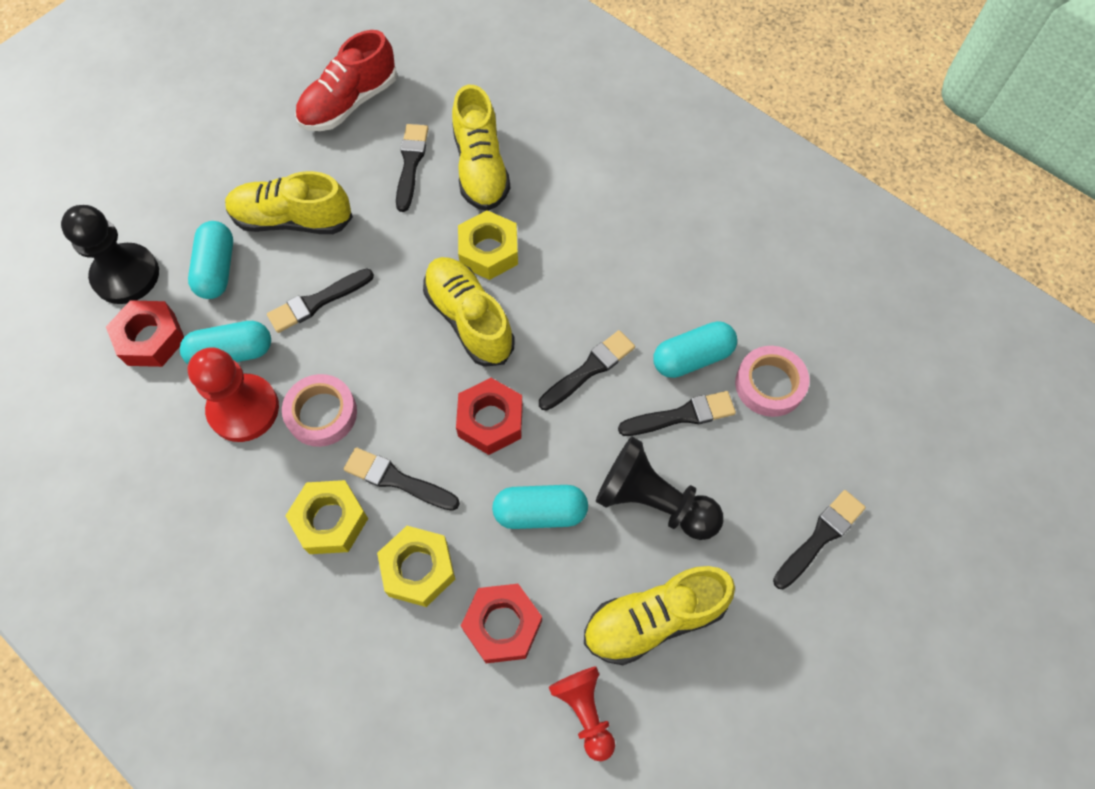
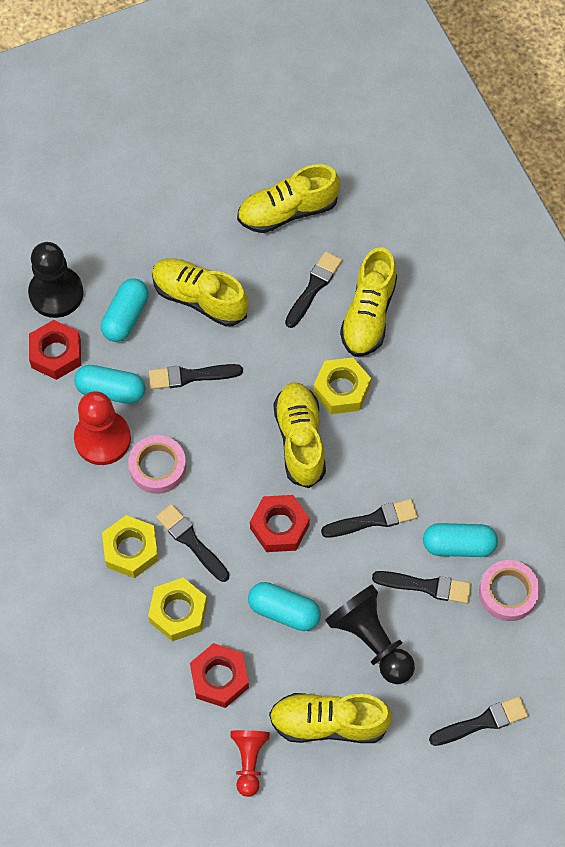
camera: 25 degrees right, 0 degrees up
(349, 103) = (287, 211): red shoe -> yellow shoe

